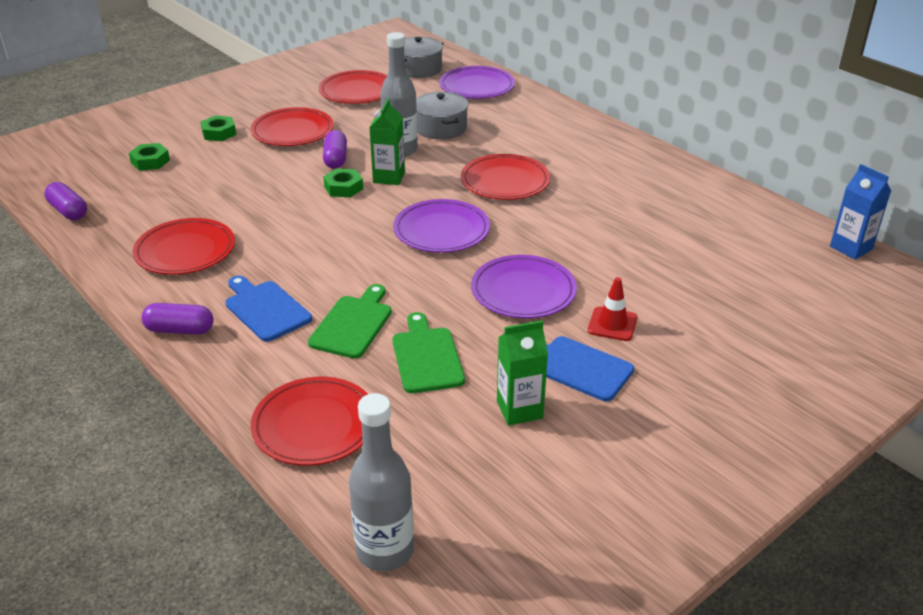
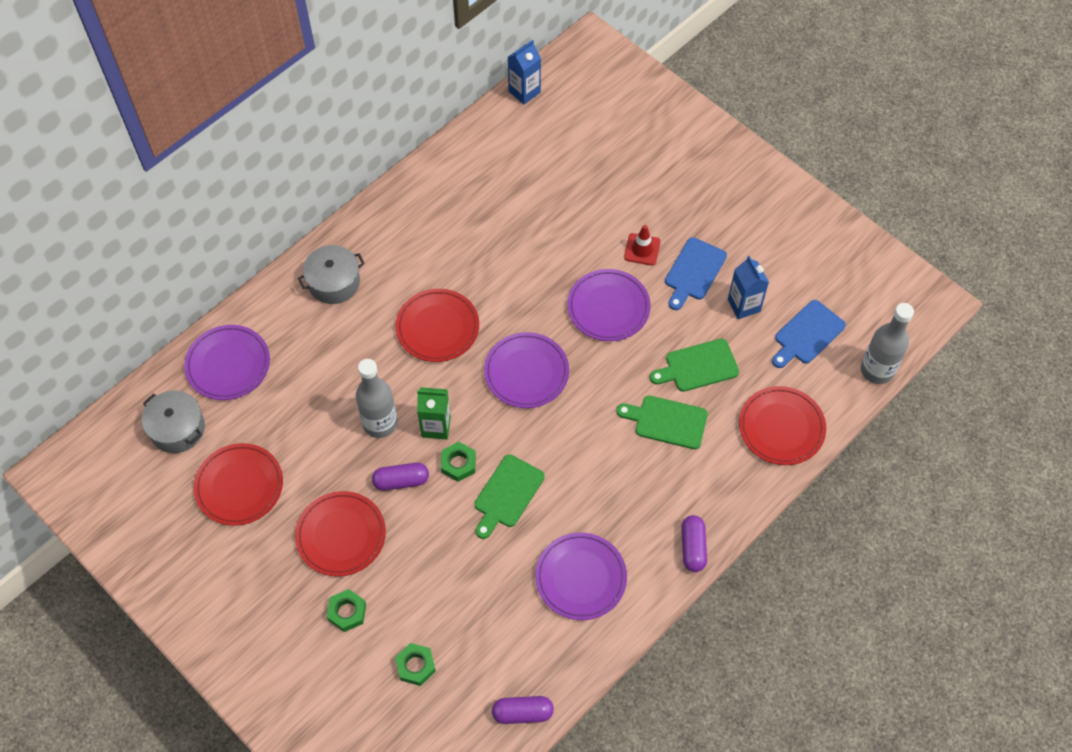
camera: 95 degrees left, 25 degrees up
(68, 211) = (522, 713): purple capsule -> purple capsule turned 45 degrees clockwise
(185, 251) = (580, 578): red plate -> purple plate
(265, 309) = (656, 489): blue cutting board -> blue cutting board (807, 334)
(299, 213) = (507, 494): none -> green cutting board
(441, 128) = (330, 391): grey pot -> grey pot (334, 282)
(519, 410) = (744, 305): green carton -> blue carton

